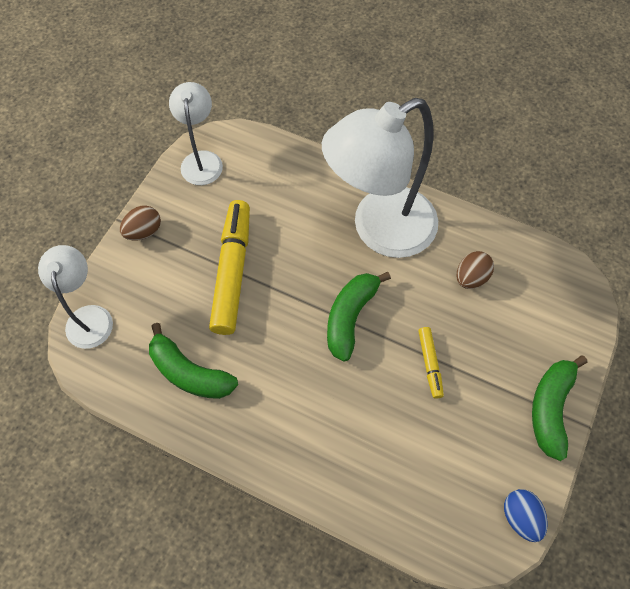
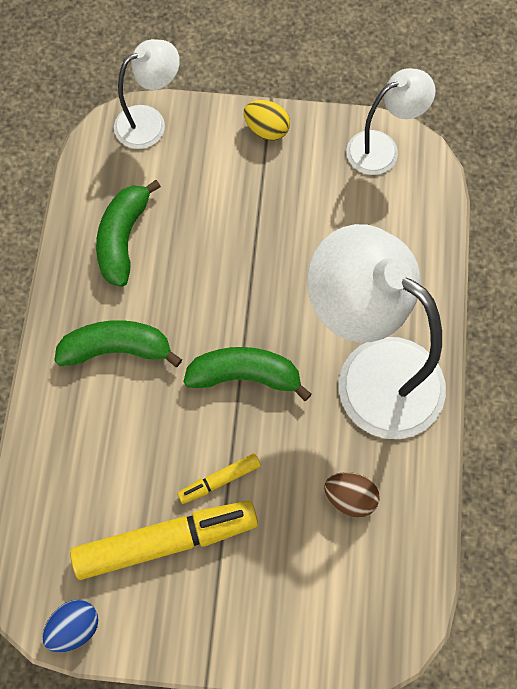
camera: 70 degrees right, 5 degrees up
(144, 231) = (266, 130): brown egg -> yellow egg
(232, 271) = (253, 234): yellow marker -> yellow marker (166, 541)
(550, 408) = (213, 634): green banana -> green banana (117, 349)

